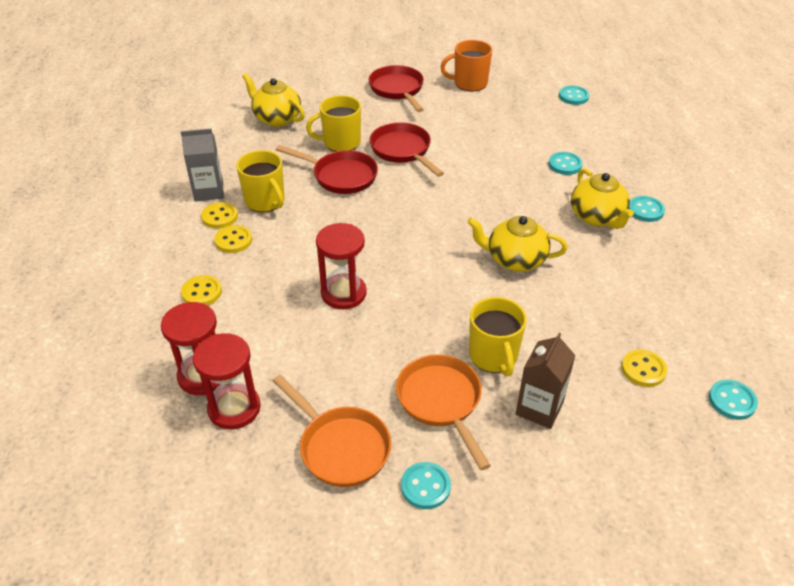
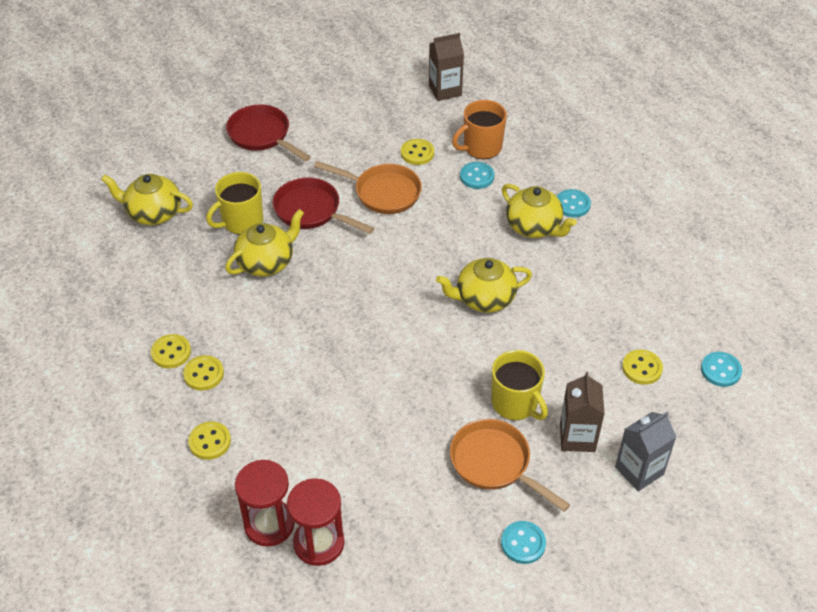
camera: 25 degrees left, 5 degrees up
(209, 191) = (139, 327): grey carton -> grey carton (639, 470)
(265, 201) = (207, 318): yellow mug -> none
(341, 176) = (266, 262): red pan -> yellow teapot
(341, 447) = (434, 539): orange pan -> orange pan (383, 193)
(343, 293) = (348, 391): red hourglass -> none
(469, 83) = (333, 104): orange mug -> orange mug (481, 147)
(521, 134) = (417, 153): none -> yellow button
(573, 96) = (445, 90): turquoise button -> brown carton

